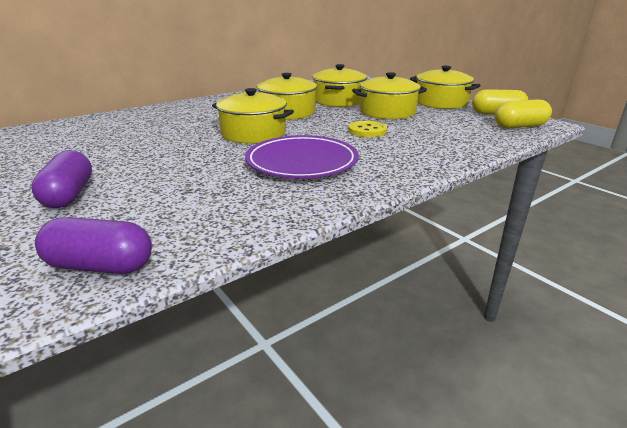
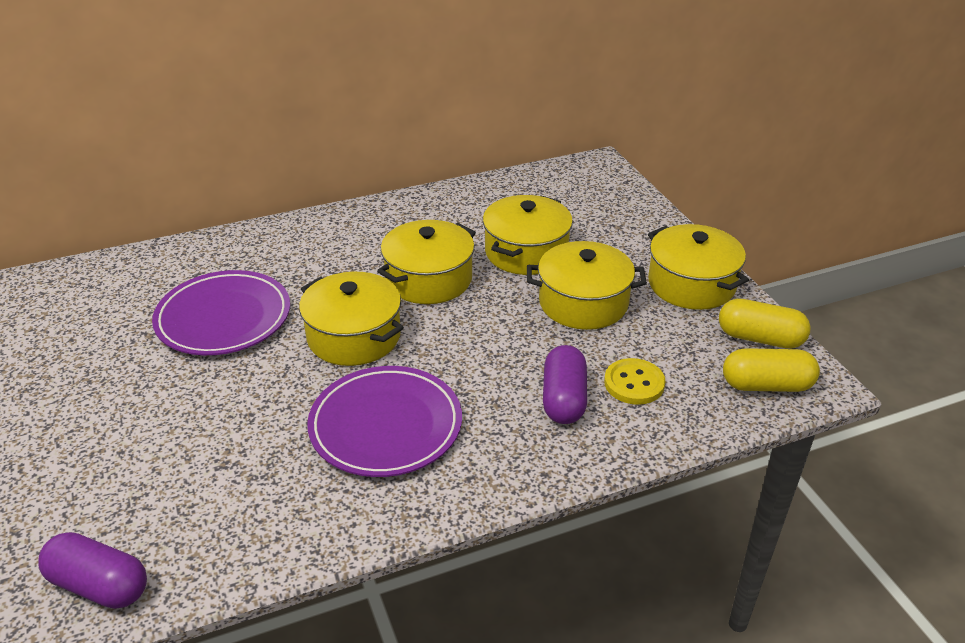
camera: 15 degrees right, 10 degrees up
(69, 195) = (92, 446): purple capsule -> purple capsule (563, 399)
(156, 135) = (223, 318): none -> purple plate
(367, 131) = (519, 357): yellow button -> yellow button (634, 383)

